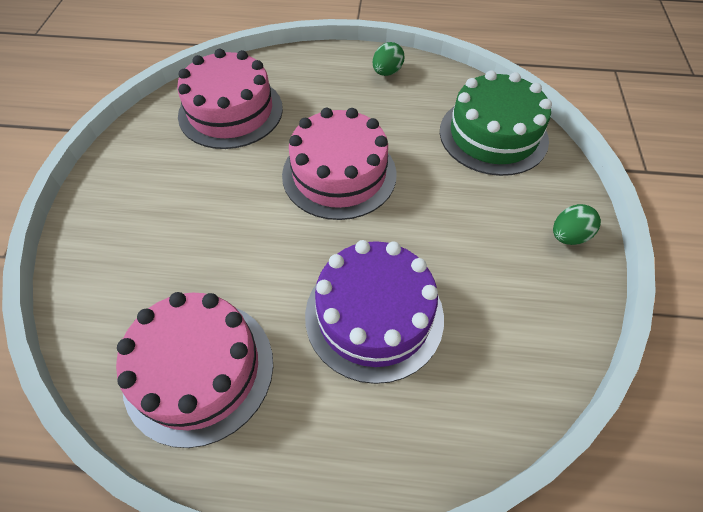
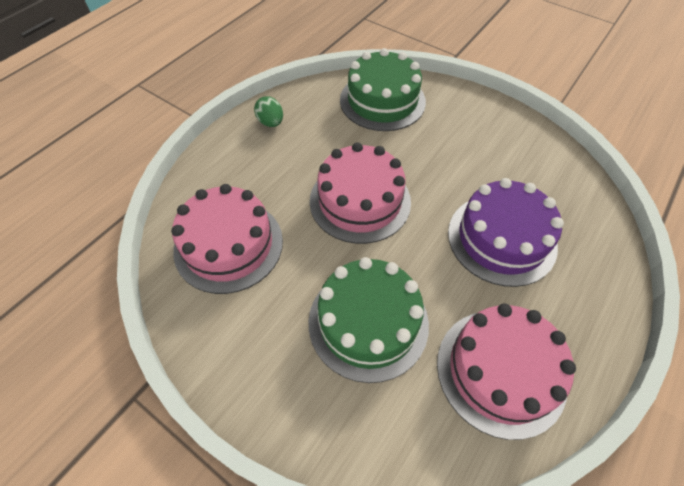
camera: 60 degrees left, 0 degrees up
(202, 237) = (368, 322): none -> green cake
(568, 236) = (488, 113): green egg -> none

